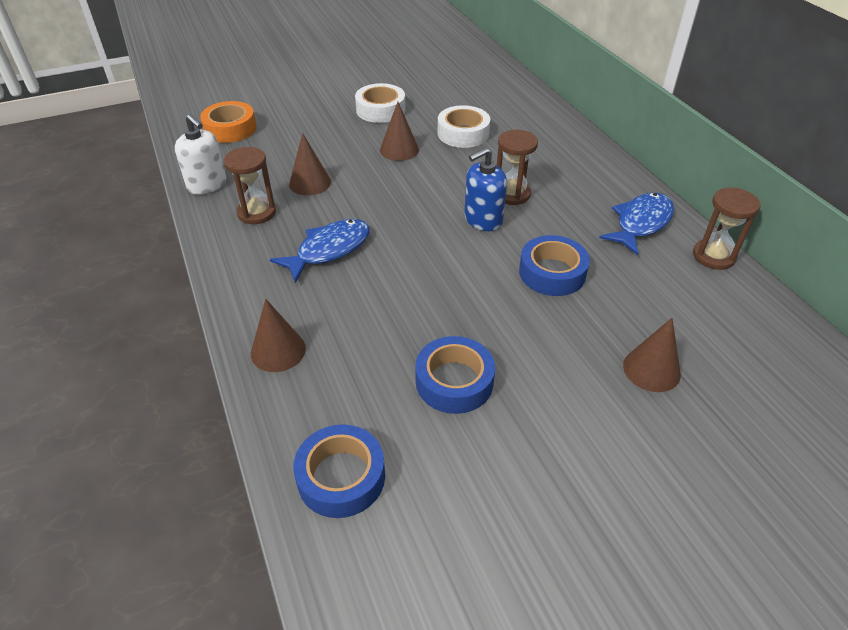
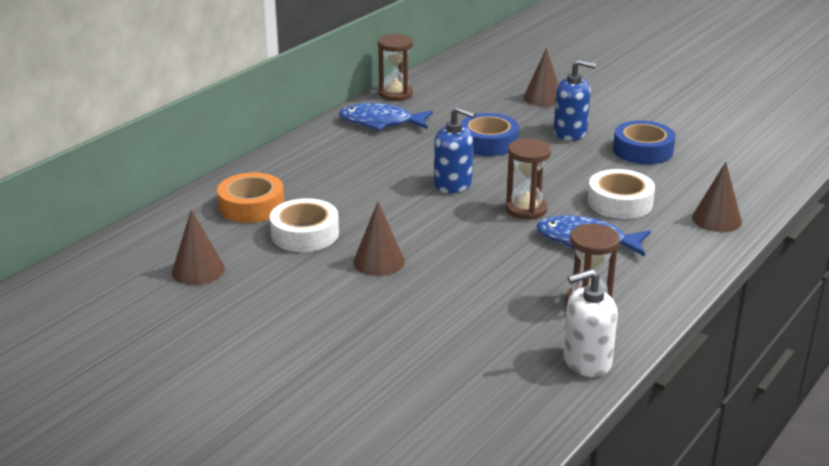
camera: 120 degrees left, 15 degrees down
(207, 185) = (586, 361): white soap dispenser -> white soap dispenser turned 120 degrees counterclockwise
(230, 129) = (457, 409): orange tape -> orange tape (251, 206)
(310, 183) = (502, 293): brown cone -> brown cone (198, 270)
(341, 477) = (761, 163): blue tape -> none
(380, 110) = (295, 306): white tape -> white tape (620, 202)
(511, 194) = (397, 181): brown hourglass -> brown hourglass (526, 209)
(538, 344) = (570, 133): none -> blue soap dispenser

